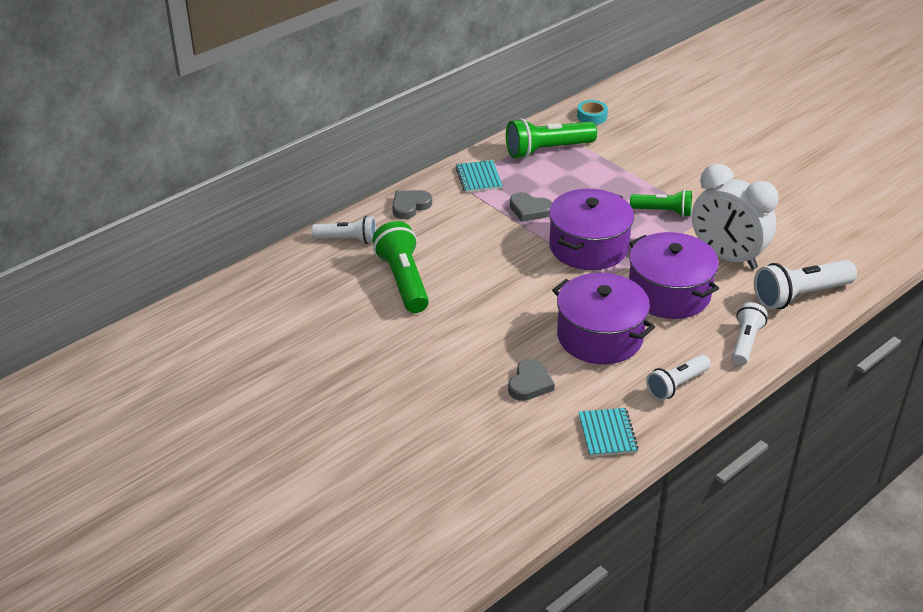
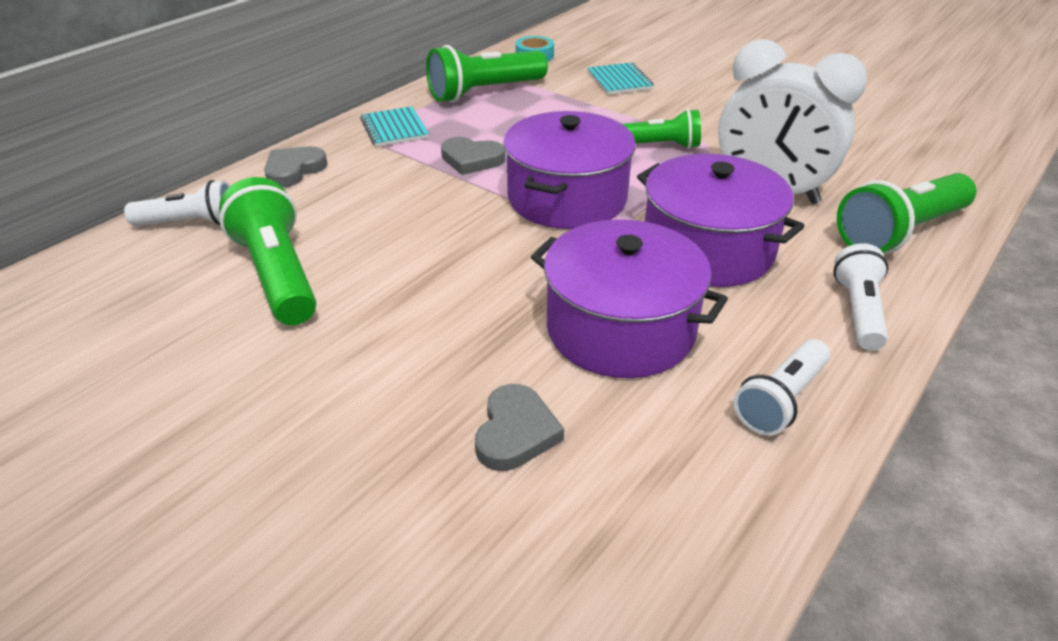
camera: 10 degrees left, 0 degrees up
(607, 434) = (690, 523): turquoise notebook -> turquoise notebook (619, 81)
(800, 295) = (900, 232): white flashlight -> green flashlight

